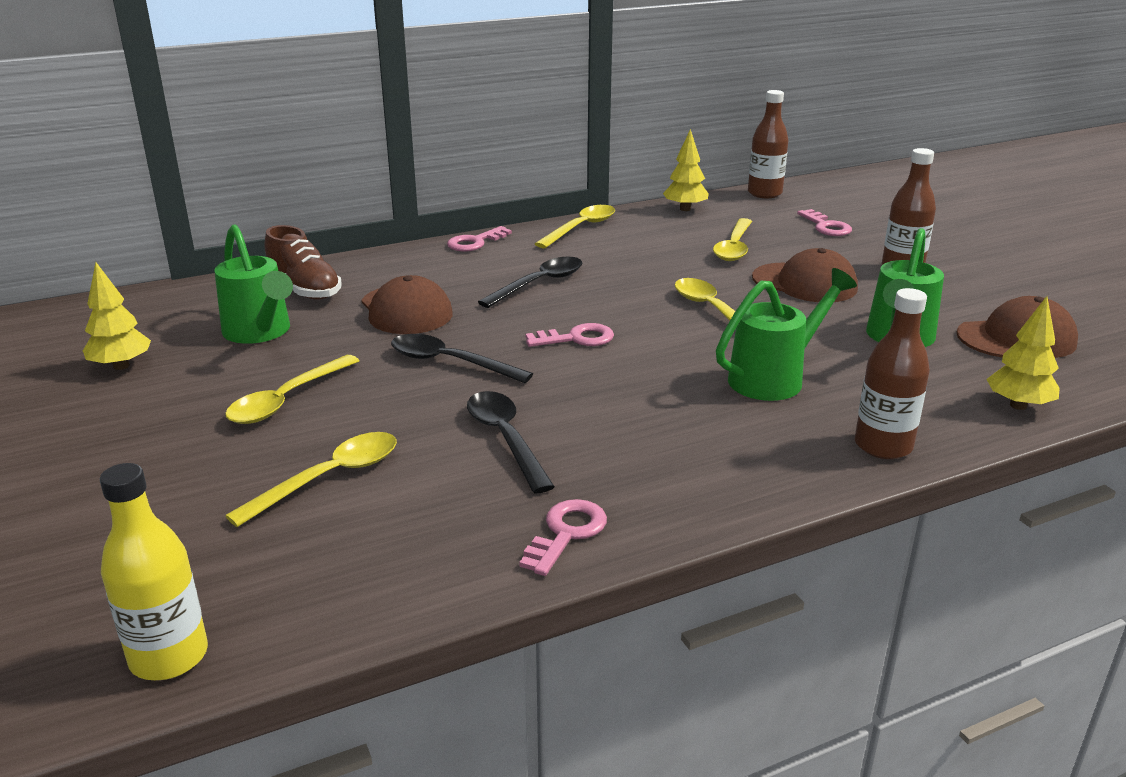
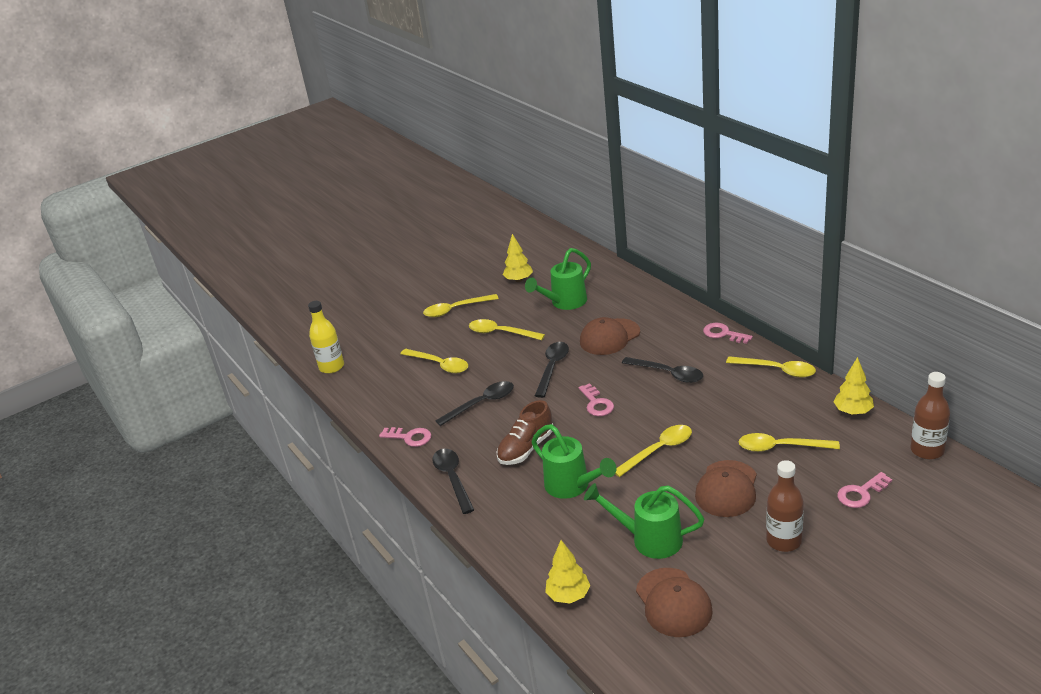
camera: 85 degrees right, 5 degrees up
(135, 444) = (455, 310): none -> yellow spoon
(304, 289) = (622, 297): brown shoe -> brown shoe (526, 448)
(721, 487) = (452, 478): none -> black spoon
(883, 446) = (504, 534): brown bottle -> none

